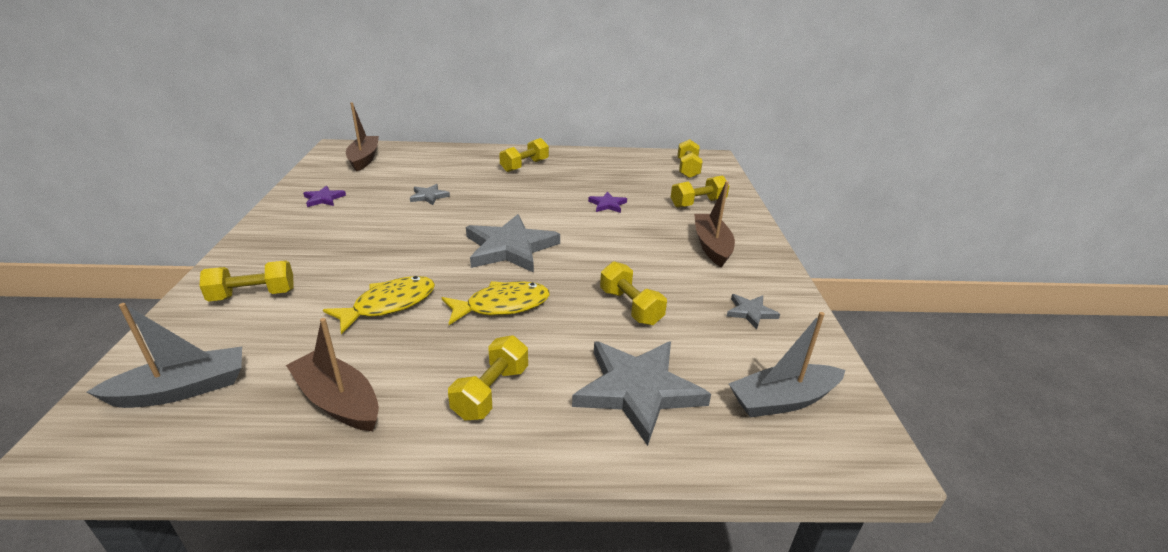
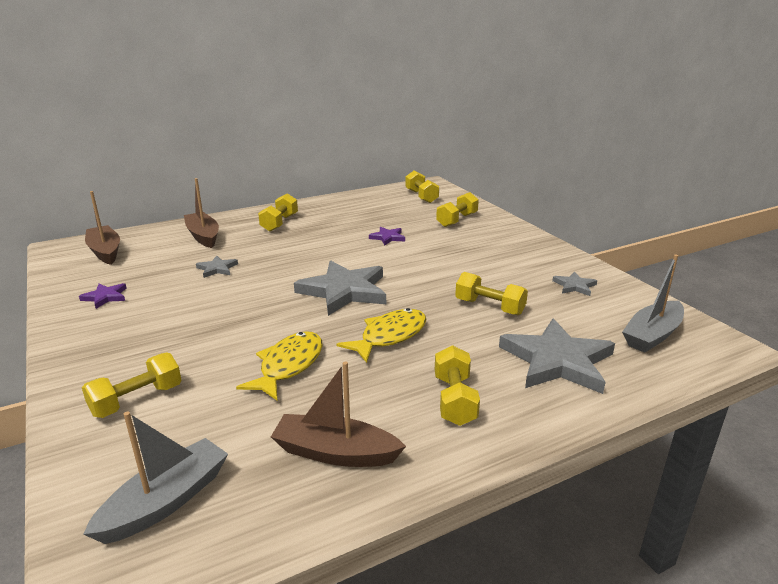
camera: 25 degrees left, 5 degrees down
(711, 246) = (500, 248): brown boat -> brown boat (203, 236)

